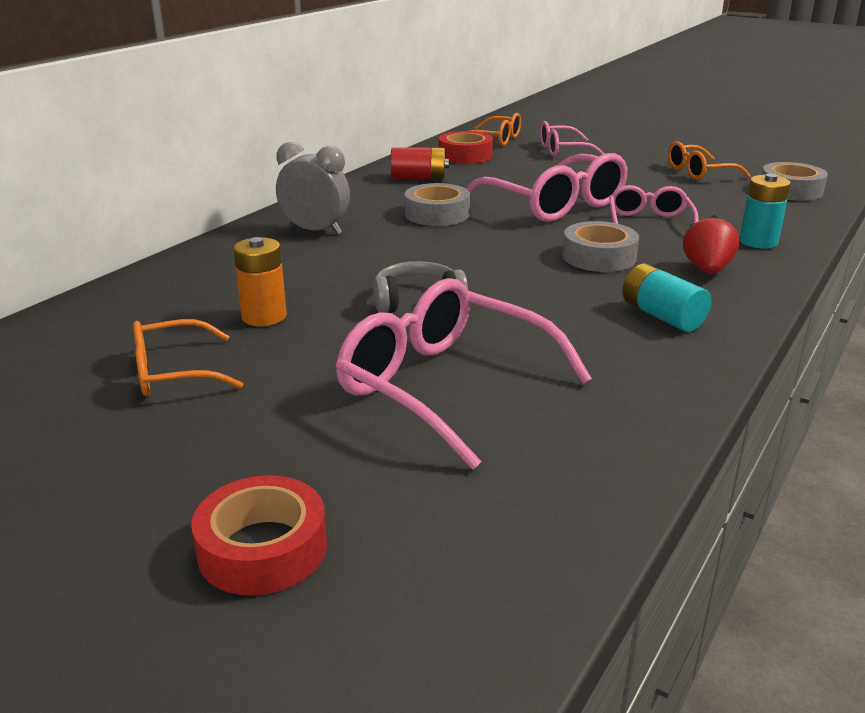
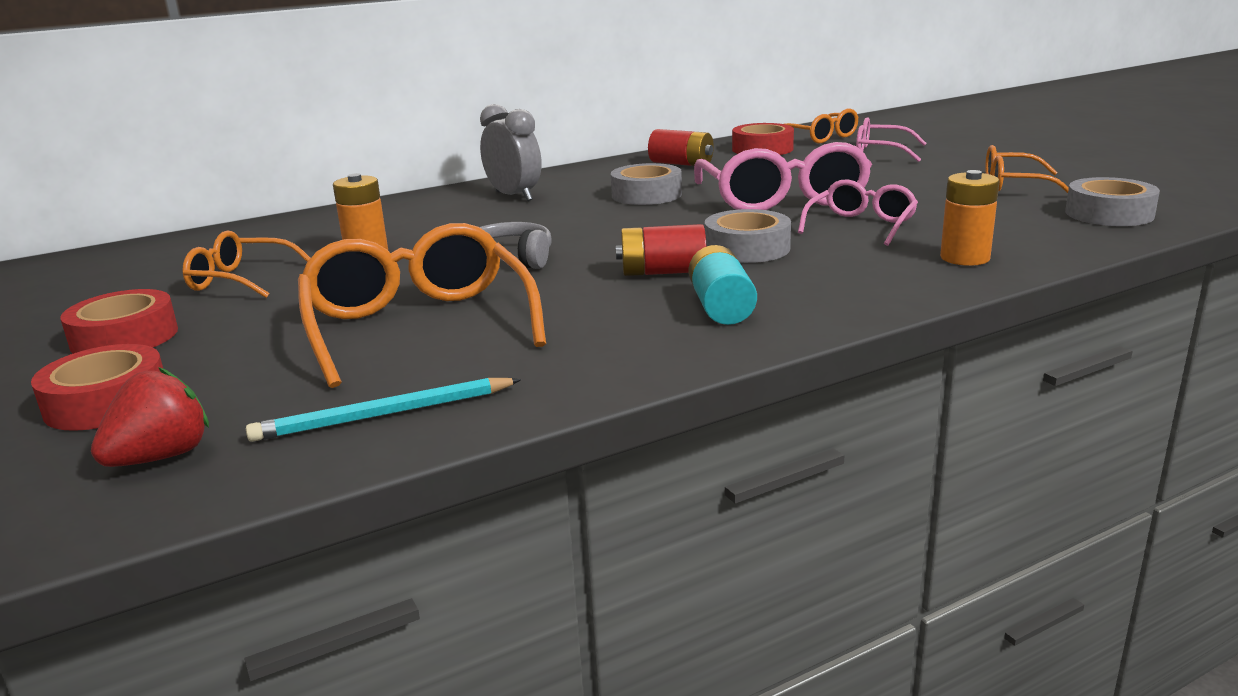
camera: 30 degrees right, 5 degrees down
(150, 469) = (125, 337): none -> red tape
(446, 386) = (419, 326): pink glasses -> orange glasses
(561, 483) = (385, 414): none -> turquoise pencil
(569, 291) = (663, 272): none -> red battery
(707, 270) = (849, 275): red strawberry -> red strawberry (161, 457)
(758, 242) = (964, 258): turquoise battery -> orange battery

